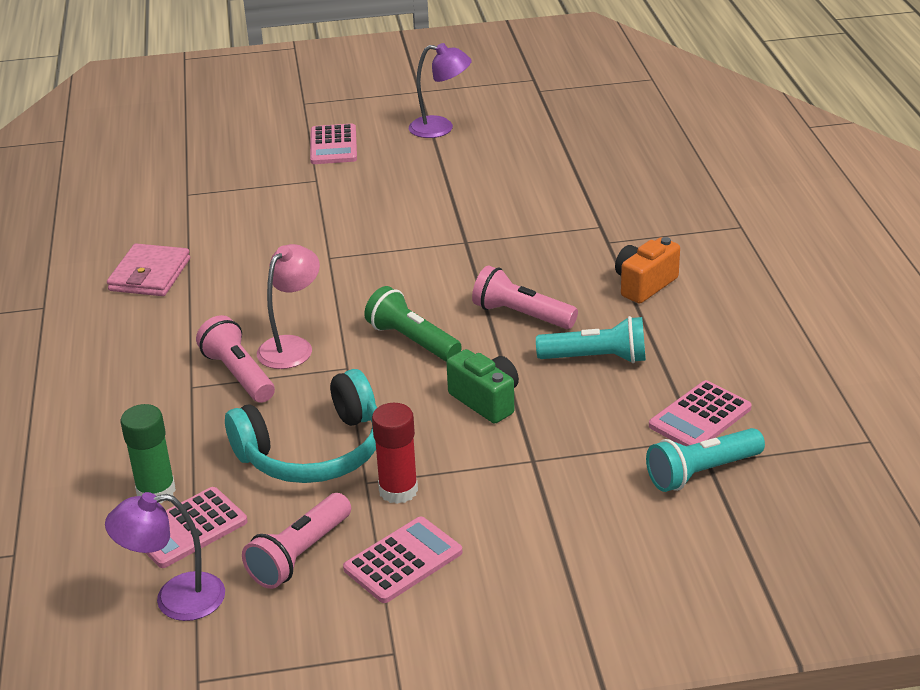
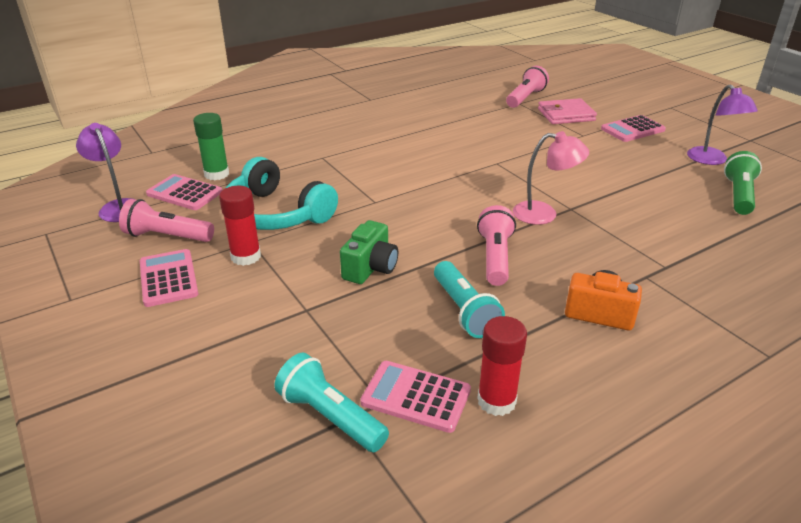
camera: 65 degrees right, 0 degrees up
(150, 275) = (424, 116): pink wallet -> pink wallet (566, 115)
(238, 374) = (343, 168): pink flashlight -> pink flashlight (525, 98)
(292, 346) = (385, 177): pink lamp -> pink lamp (544, 214)
(403, 561) = (168, 278): pink calculator -> pink calculator turned 135 degrees counterclockwise
(412, 341) = (424, 218): green flashlight -> green flashlight (738, 195)
(726, 375) = (496, 401): none -> red glue stick

